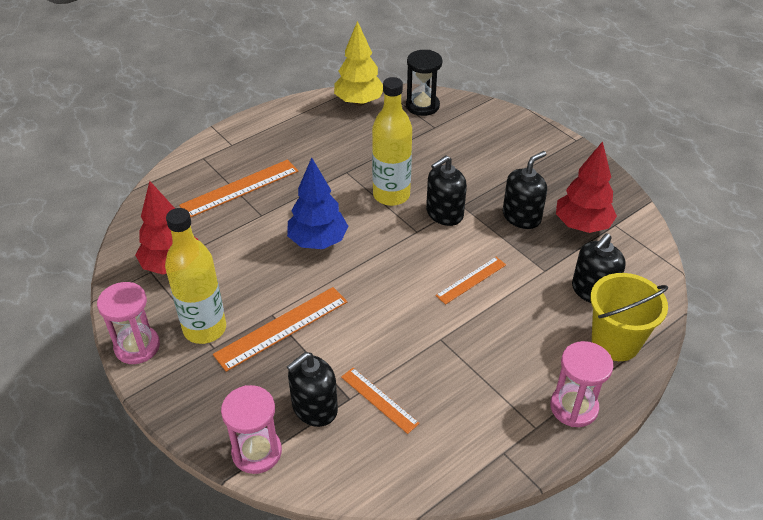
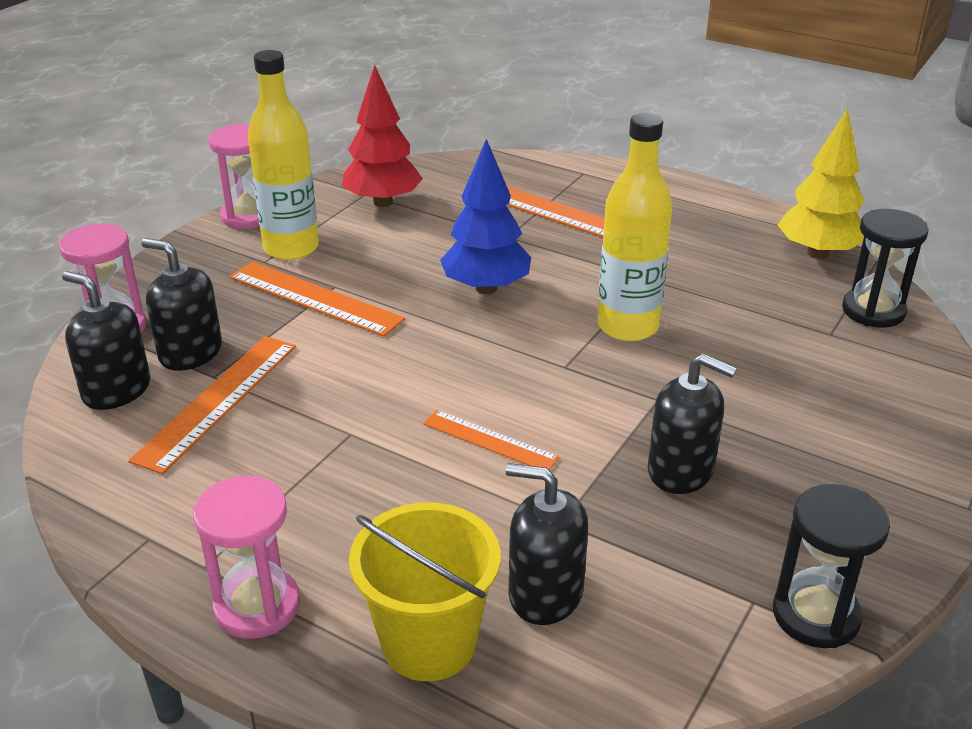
camera: 70 degrees right, 10 degrees down
(379, 400) = (218, 401): orange ruler -> orange ruler, size x1.63
(444, 213) = (624, 384): black soap dispenser -> black soap dispenser (116, 390)
(582, 225) = (715, 553): red tree -> none
(627, 209) = (815, 615): none -> black hourglass

